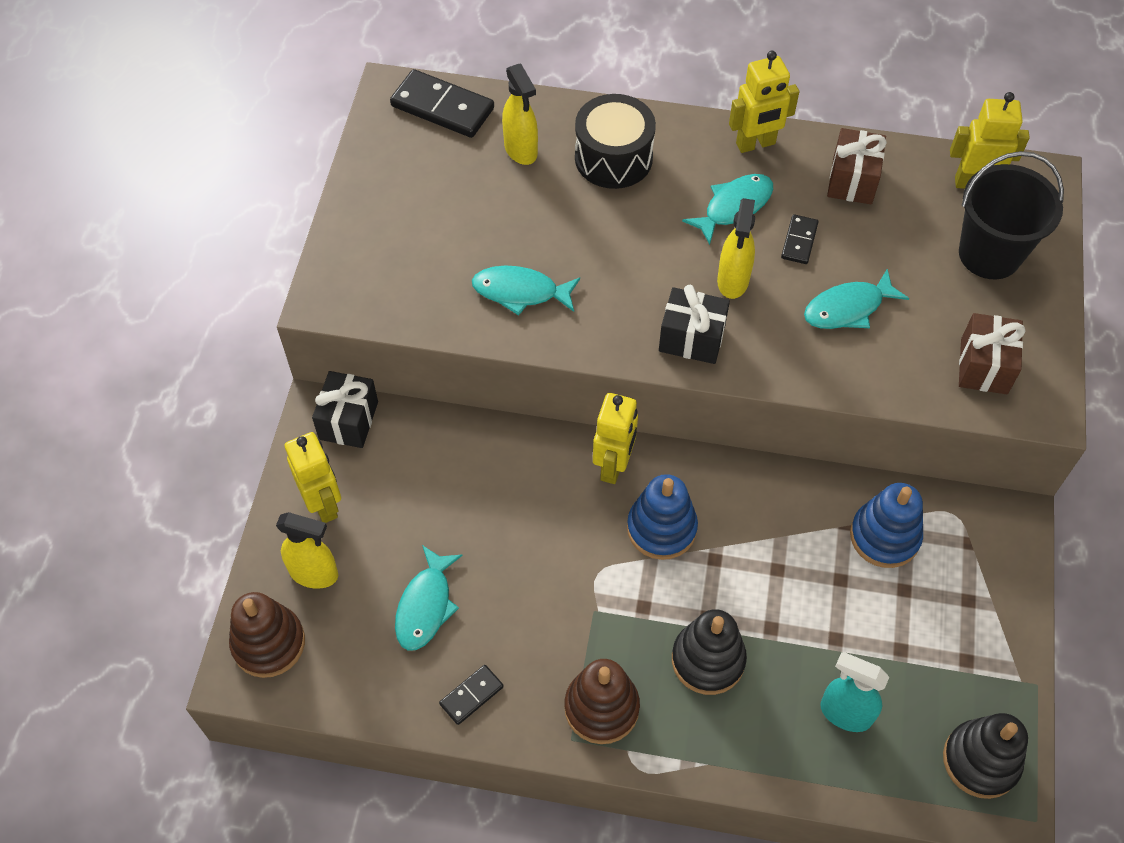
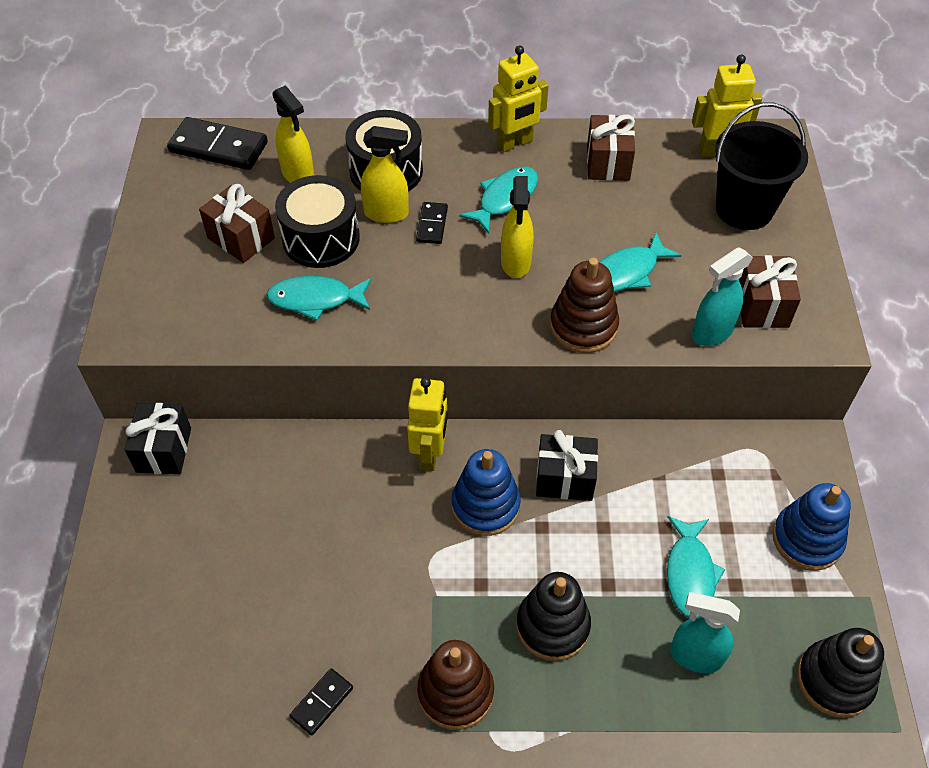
camera: 10 degrees left, 5 degrees down
(268, 643) = (104, 684): brown stacking toy -> brown stacking toy (583, 326)
(314, 574) = (145, 605): yellow spray bottle -> yellow spray bottle (387, 213)
(324, 504) = (147, 534): yellow robot -> none
(425, 606) = (263, 619): turquoise fish -> turquoise fish (690, 574)
(453, 213) = (241, 238): none -> brown gift
(535, 225) = (321, 238): none -> black drum
(691, 338) = (486, 319): black gift -> black gift (565, 478)
(799, 241) = (570, 220): black domino -> black domino (432, 225)
(884, 536) = (697, 480): blue stacking toy -> blue stacking toy (807, 539)
(924, 388) = (711, 333): none -> turquoise spray bottle

